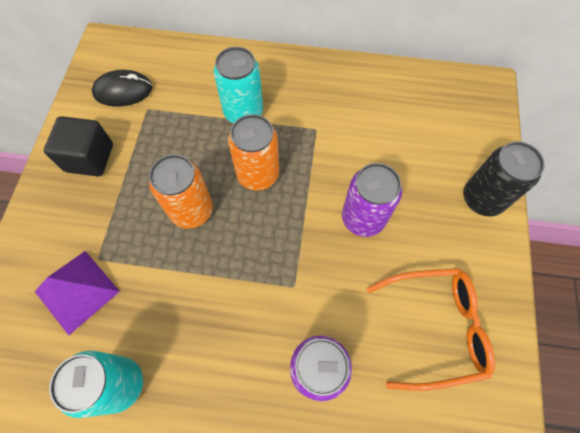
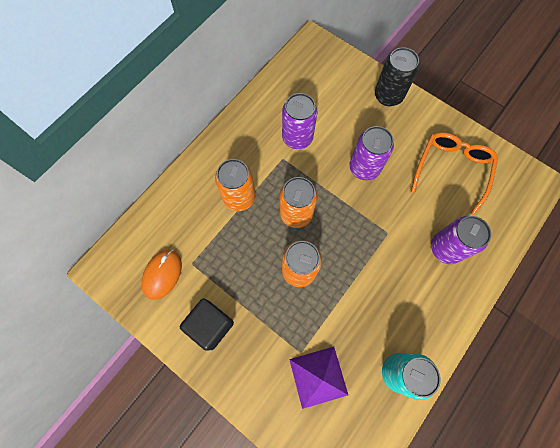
camera: 60 degrees left, 5 degrees up
(123, 91) = (162, 274): black mouse -> orange mouse
(243, 112) = (239, 197): turquoise can -> orange can
(351, 130) = (297, 138): none -> purple can

